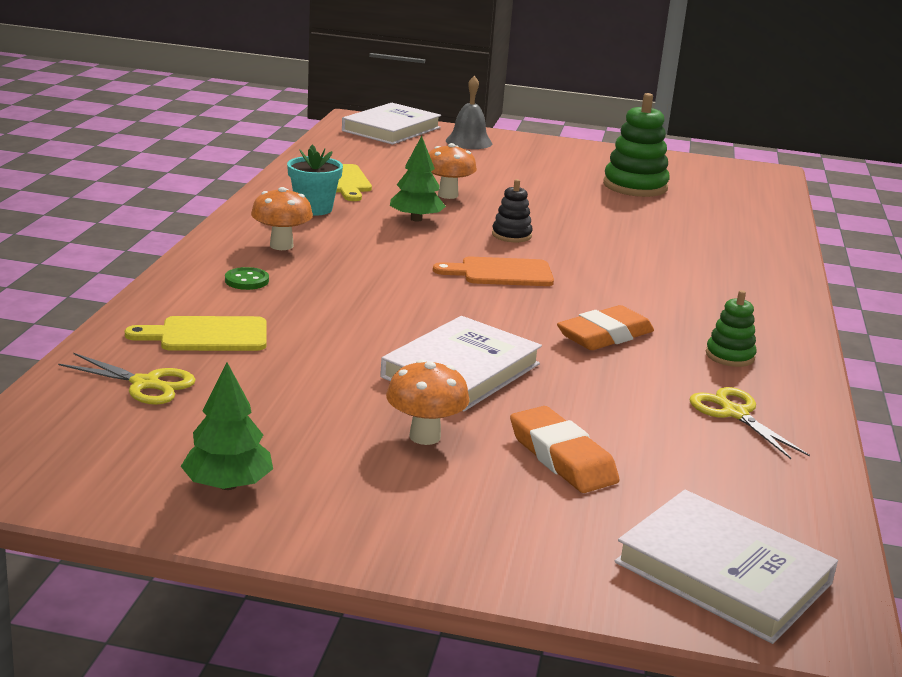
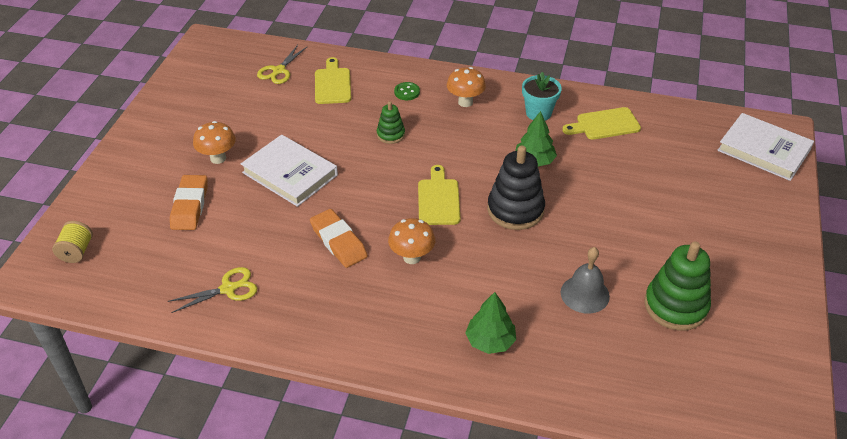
camera: 95 degrees right, 20 degrees up
(227, 485) = (185, 100): green tree -> green tree (490, 341)
(448, 195) = (595, 179): orange mushroom -> orange mushroom (412, 257)
(469, 142) = (755, 198): grey bell -> grey bell (585, 294)
(501, 273) = (438, 199): orange cutting board -> yellow cutting board
(511, 235) = (515, 210): black stacking toy -> black stacking toy, size x1.84
(561, 457) = (190, 206): orange eraser -> orange eraser turned 60 degrees counterclockwise
(723, 572) = (76, 251): white book -> yellow spool
(729, 356) = (308, 303): green stacking toy -> green stacking toy (390, 134)

